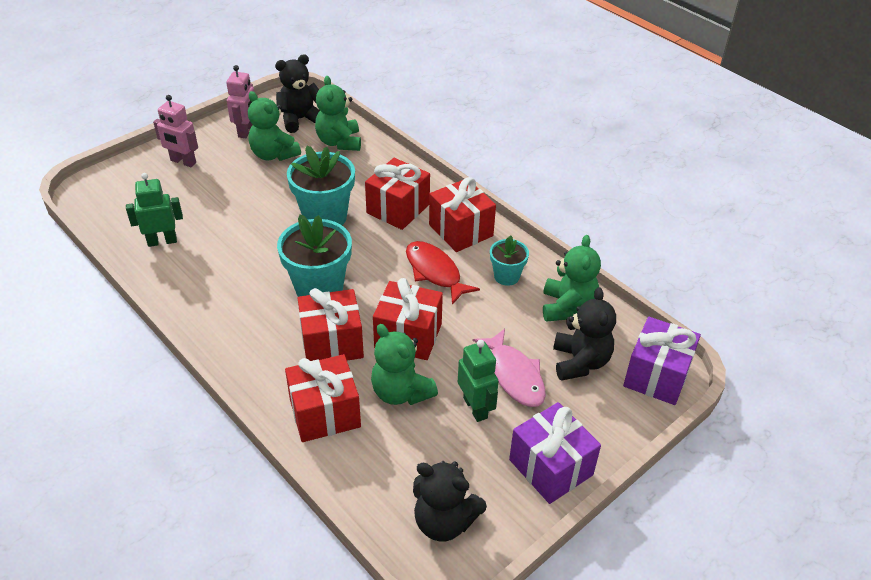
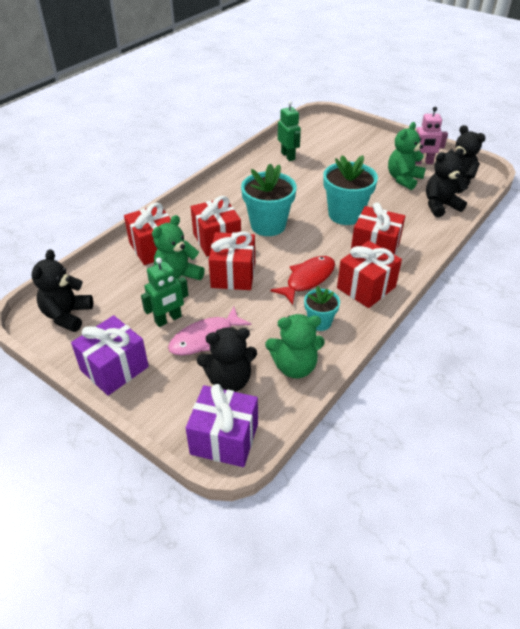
camera: 80 degrees right, 0 degrees up
(183, 162) = (370, 146): pink robot -> none
(339, 142) = (440, 206): green teddy bear -> black teddy bear

